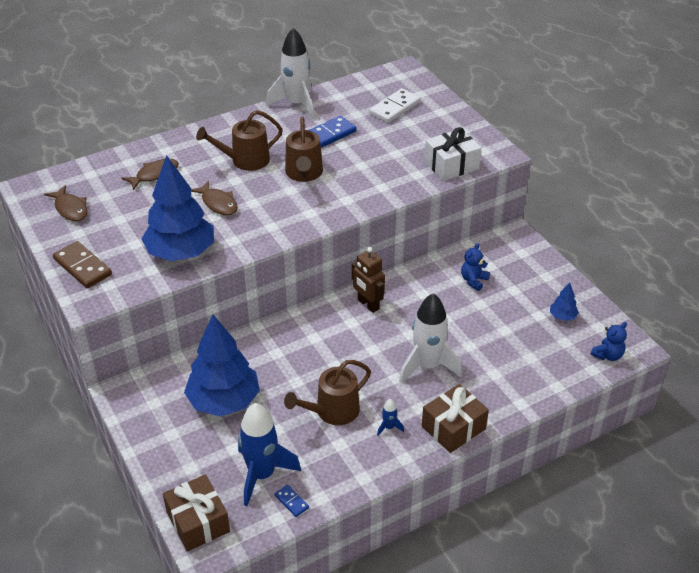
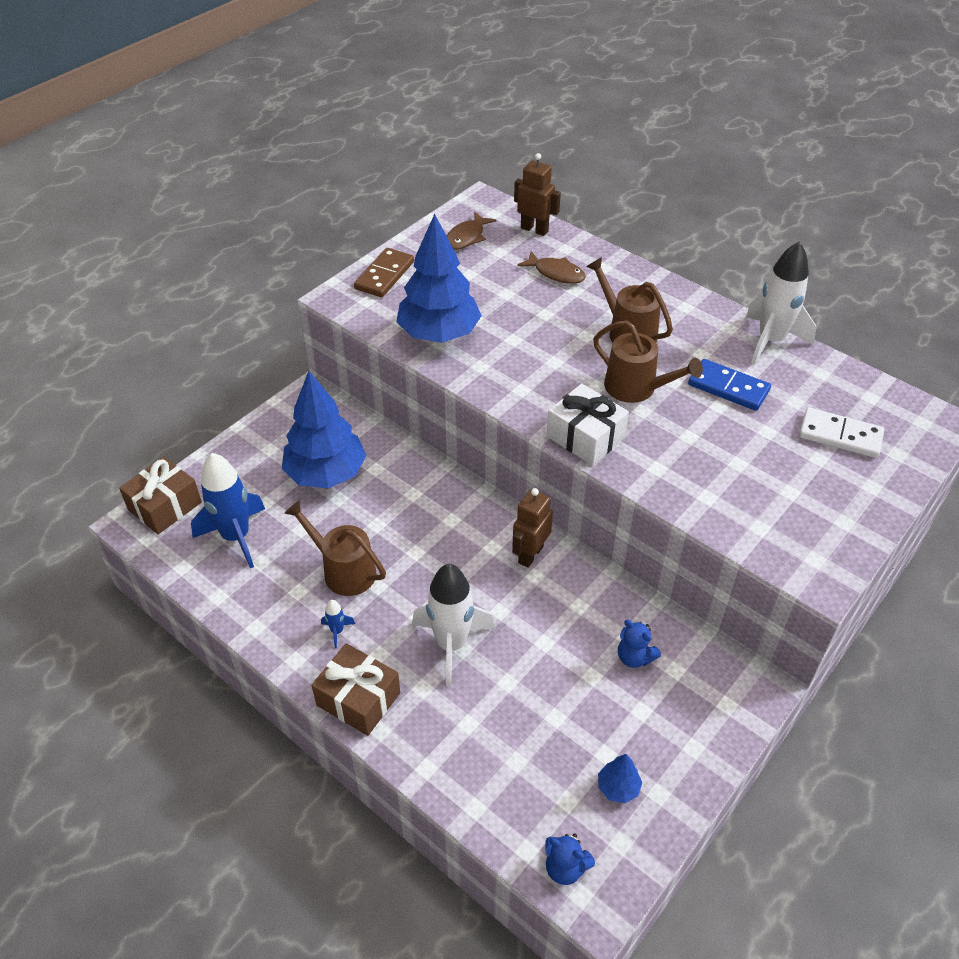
camera: 70 degrees right, 5 degrees up
(91, 171) = (534, 229): none -> brown robot
(218, 203) = (536, 335): brown fish -> none
(291, 501) = (207, 573): blue domino -> none
(304, 173) = (636, 388): brown watering can -> brown watering can turned 120 degrees counterclockwise
(451, 165) = (753, 529): white gift -> white gift (585, 437)
(473, 280) = (634, 657): blue teddy bear -> blue teddy bear turned 150 degrees counterclockwise

